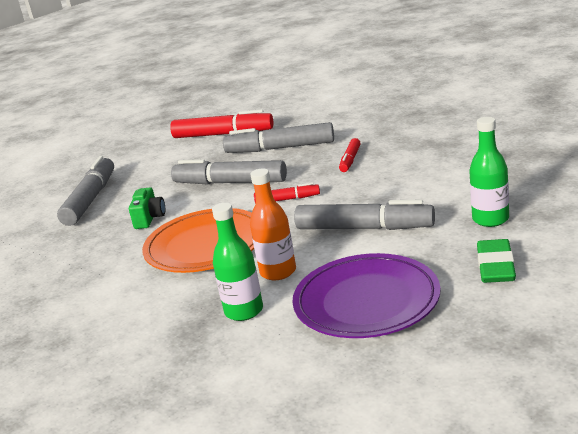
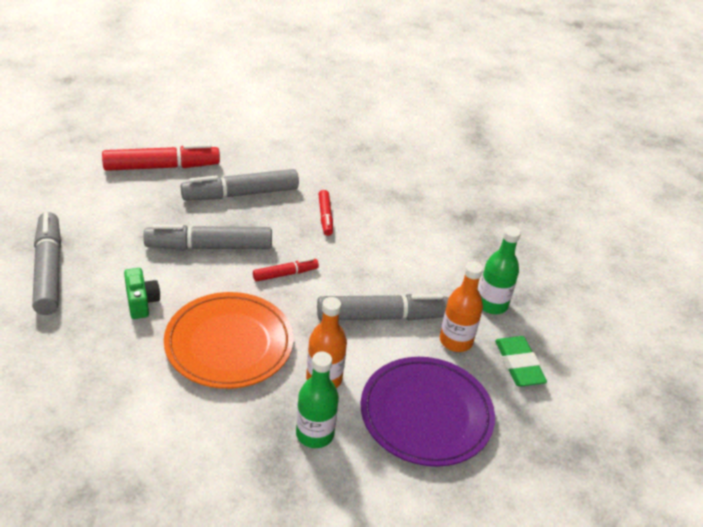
camera: 30 degrees left, 15 degrees up
(433, 247) = (455, 341): none -> orange bottle

